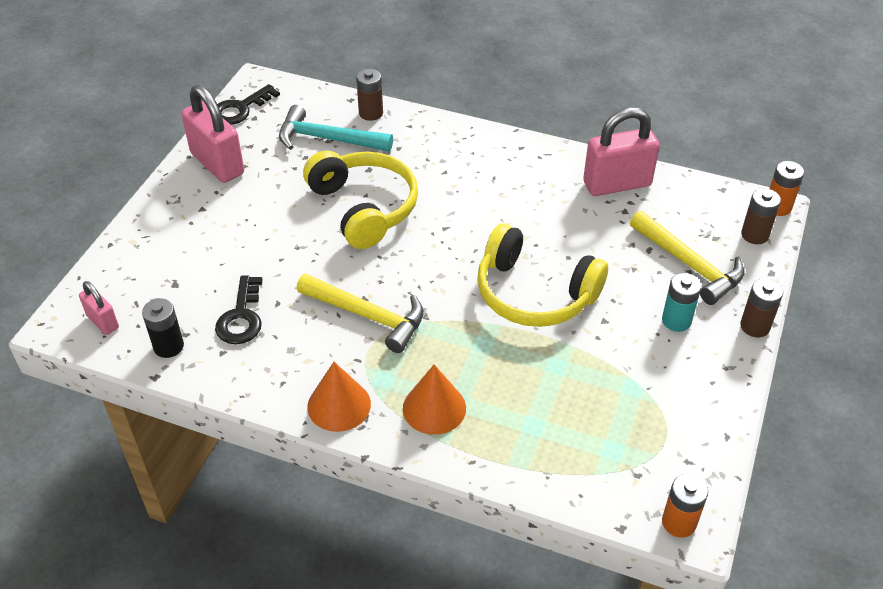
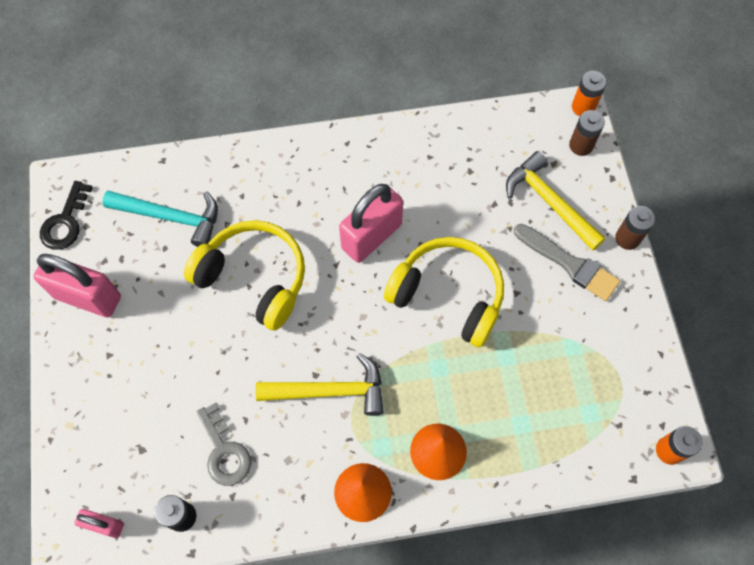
camera: 30 degrees left, 20 degrees up
(241, 317) = (224, 451): black key -> grey key
(327, 139) = (171, 217): turquoise hammer -> turquoise hammer turned 150 degrees counterclockwise
(371, 113) = (192, 167): brown battery -> none
(534, 293) = (448, 295): yellow headphones -> yellow headphones turned 150 degrees counterclockwise
(617, 184) = (448, 145): pink padlock -> pink padlock (371, 236)
(676, 320) = (569, 264): turquoise battery -> grey brush
(689, 265) = (549, 202): yellow hammer -> yellow hammer turned 150 degrees counterclockwise

